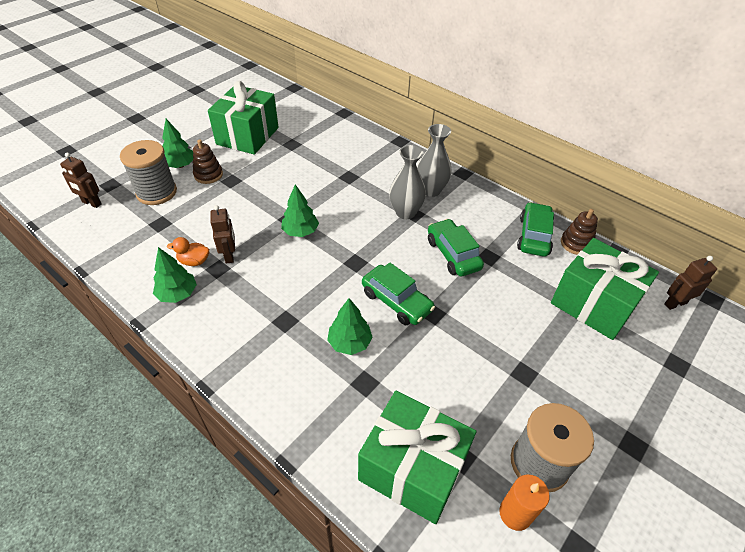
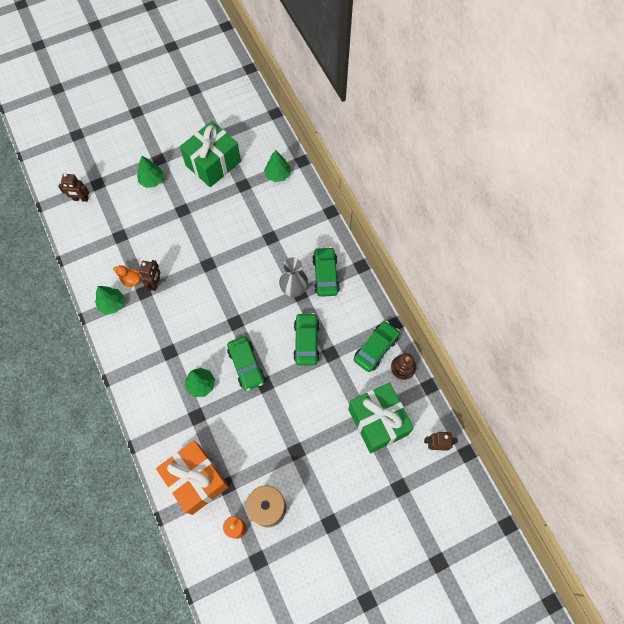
camera: 25 degrees right, 20 degrees up
(91, 203) = (80, 199): brown robot -> brown robot turned 45 degrees counterclockwise
(156, 192) = (126, 204): grey spool -> none
(208, 175) = (168, 198): brown stacking toy -> none
(300, 231) = (210, 280): green tree -> green tree (277, 175)
(412, 468) = (196, 480): green gift -> orange gift
(431, 190) = (325, 275): grey vase -> green car

